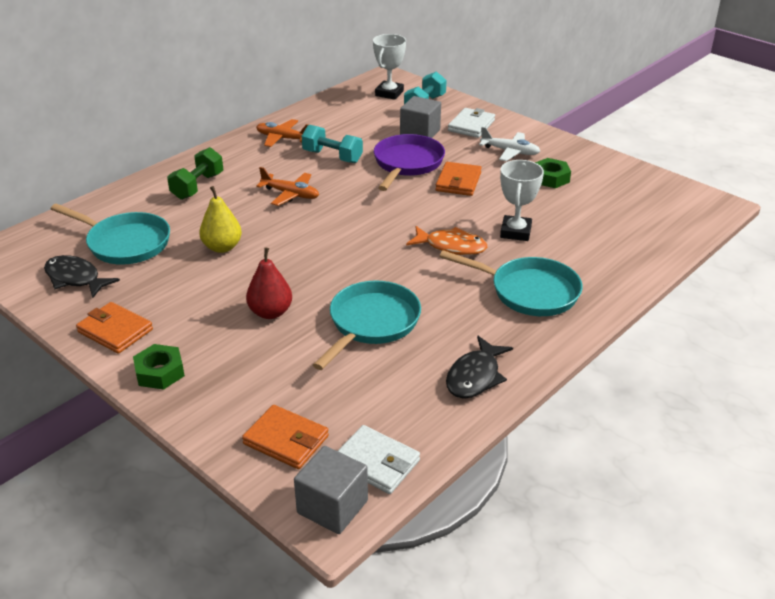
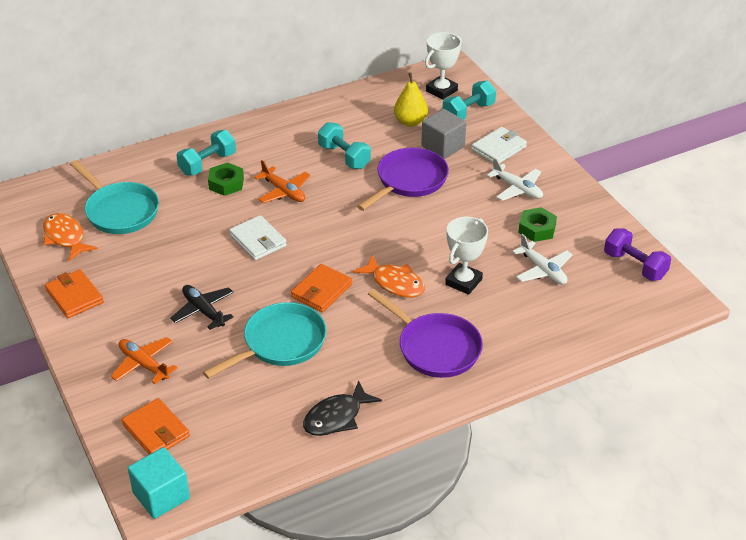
camera: 20 degrees right, 5 degrees up
(75, 278) = (65, 237): black fish -> orange fish
(160, 372) = (91, 344): green nut -> green nut (226, 183)
(197, 186) = (207, 164): green dumbbell -> turquoise dumbbell
(222, 247) = (197, 235): yellow pear -> yellow pear (410, 122)
(270, 312) = (203, 311): red pear -> black plane
(283, 138) = (310, 125): orange plane -> orange plane (144, 364)
(332, 507) = (161, 496): grey cube -> turquoise cube
(376, 463) = (213, 470): white wallet -> white wallet (258, 240)
(458, 182) = (445, 213): orange wallet -> orange wallet (321, 291)
(529, 292) = (435, 348): turquoise pan -> purple pan
(580, 208) = (543, 270): none -> white plane
(656, 188) = (635, 266): none -> purple dumbbell

